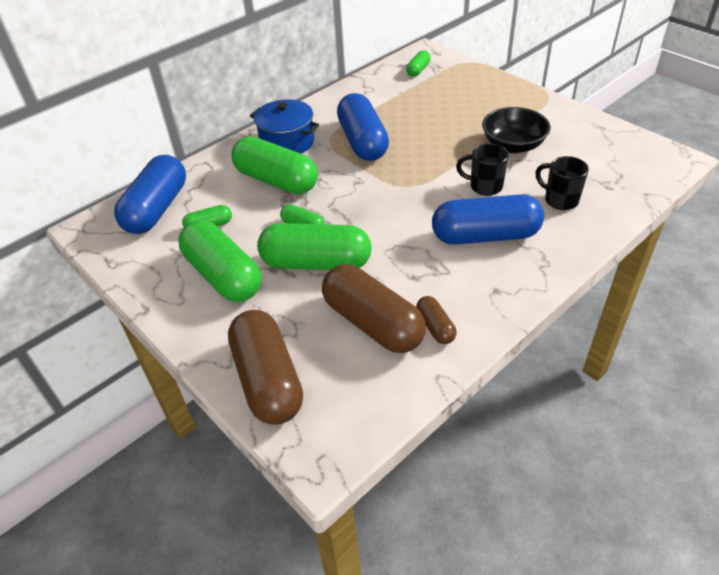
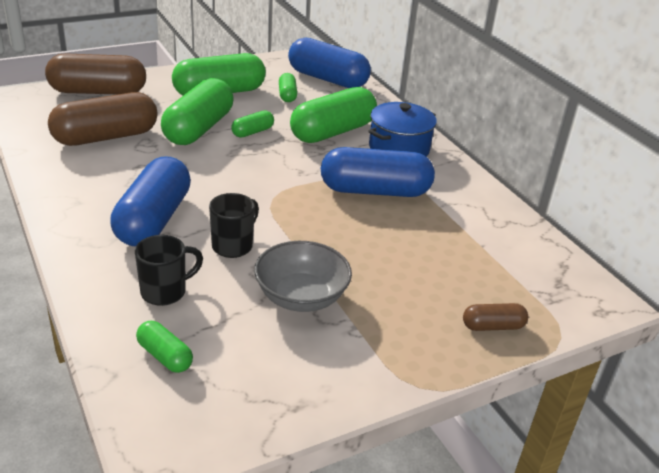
camera: 100 degrees right, 10 degrees down
(418, 70) = (543, 277): green capsule -> green capsule (165, 356)
(435, 327) = (71, 161): brown capsule -> brown capsule (492, 326)
(513, 145) = (301, 297): black bowl -> grey bowl

